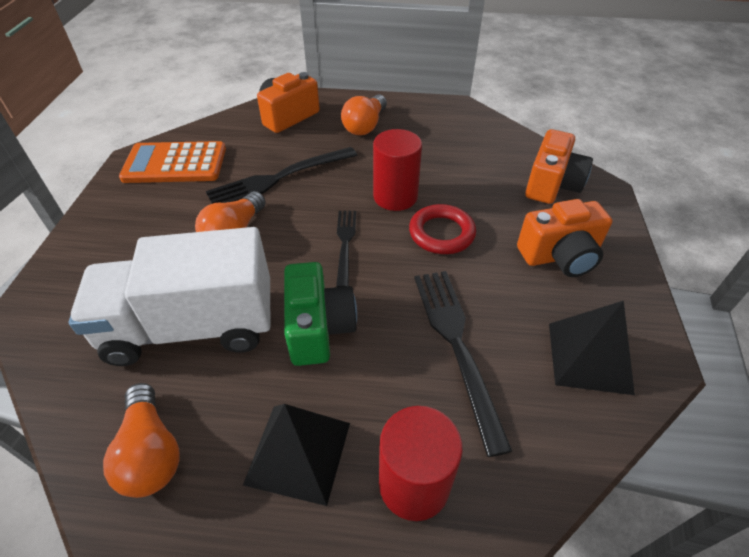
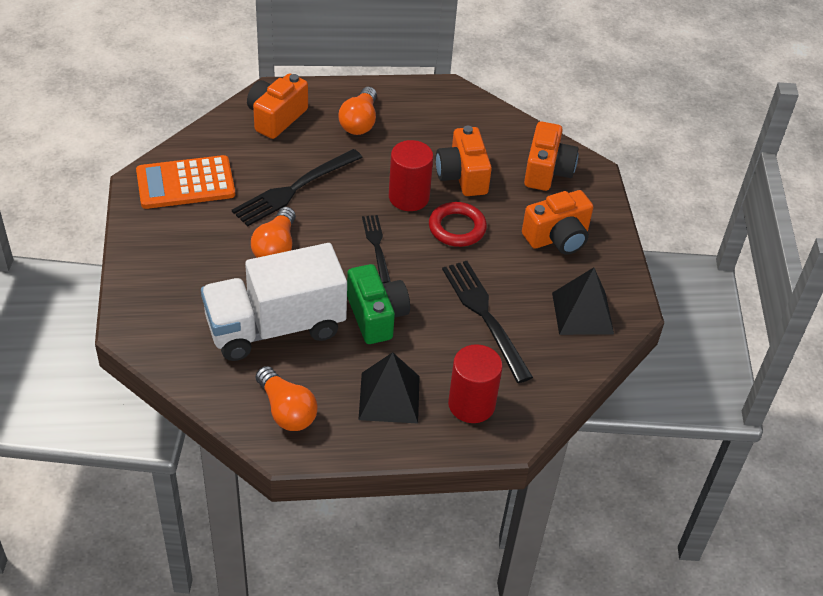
camera: 15 degrees left, 0 degrees up
(458, 181) = (462, 176): none -> orange camera

